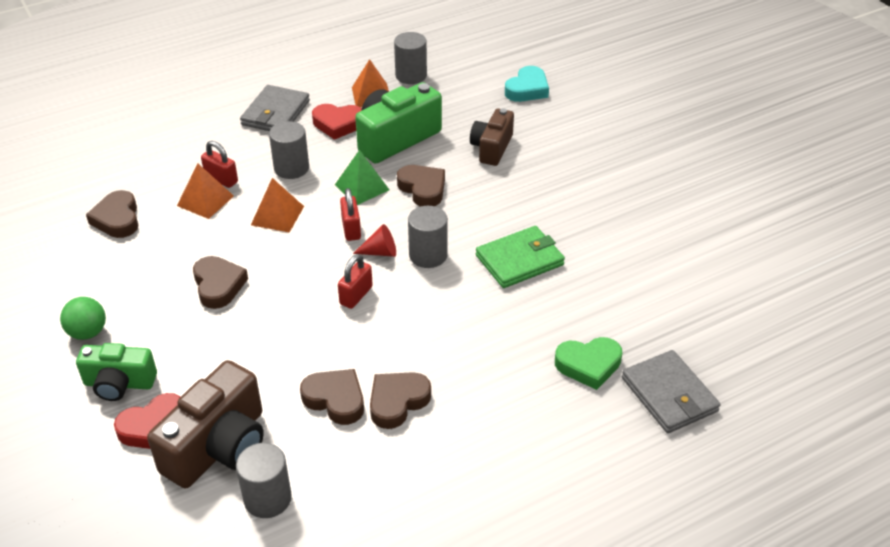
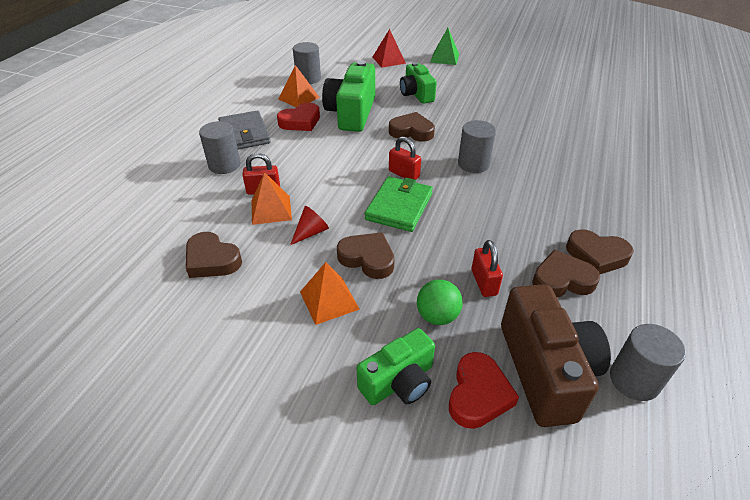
camera: 40 degrees left, 0 degrees up
(88, 332) = (310, 361): green ball -> green ball (437, 316)
(277, 215) = (341, 191): orange pyramid -> orange pyramid (329, 300)
(291, 168) = (307, 159): grey cylinder -> grey cylinder (224, 165)
(356, 295) = (469, 210): red padlock -> red padlock (484, 282)
(362, 187) = (372, 148): green pyramid -> green pyramid (444, 58)
(380, 252) = (443, 177): red cone -> red cone (311, 232)
(397, 402) = (596, 256): brown heart -> brown heart turned 75 degrees counterclockwise
(491, 148) = (416, 94): brown camera -> green camera
(519, 260) = (525, 140): green wallet -> green wallet (399, 206)
(527, 89) = (389, 60): turquoise heart -> red pyramid
(588, 365) = (646, 172): green heart -> none
(669, 394) = (701, 164): grey wallet -> none

